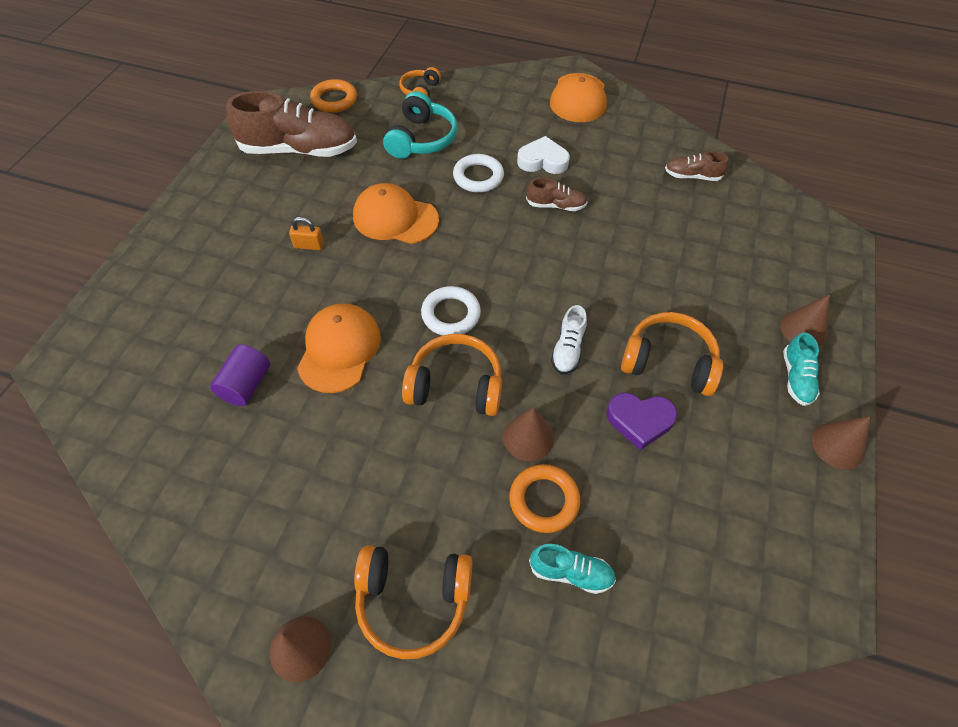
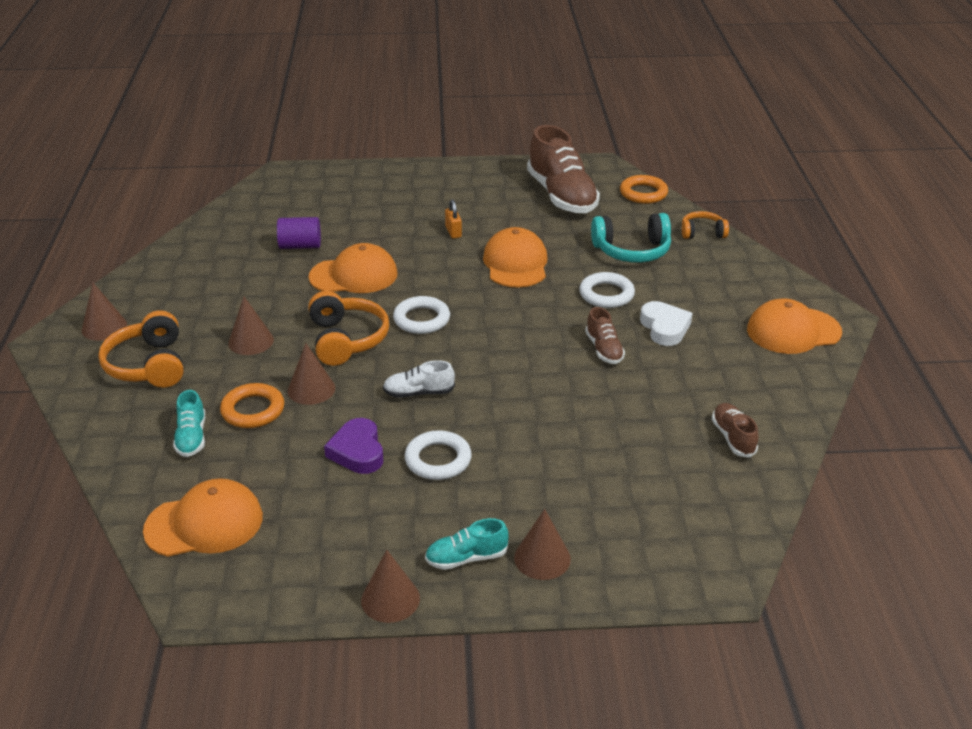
camera: 70 degrees right, 20 degrees down
(416, 477) = (251, 341): none -> brown cone
(668, 362) = (438, 460): orange headphones -> white ring
(715, 583) = (204, 523): none -> orange cap

